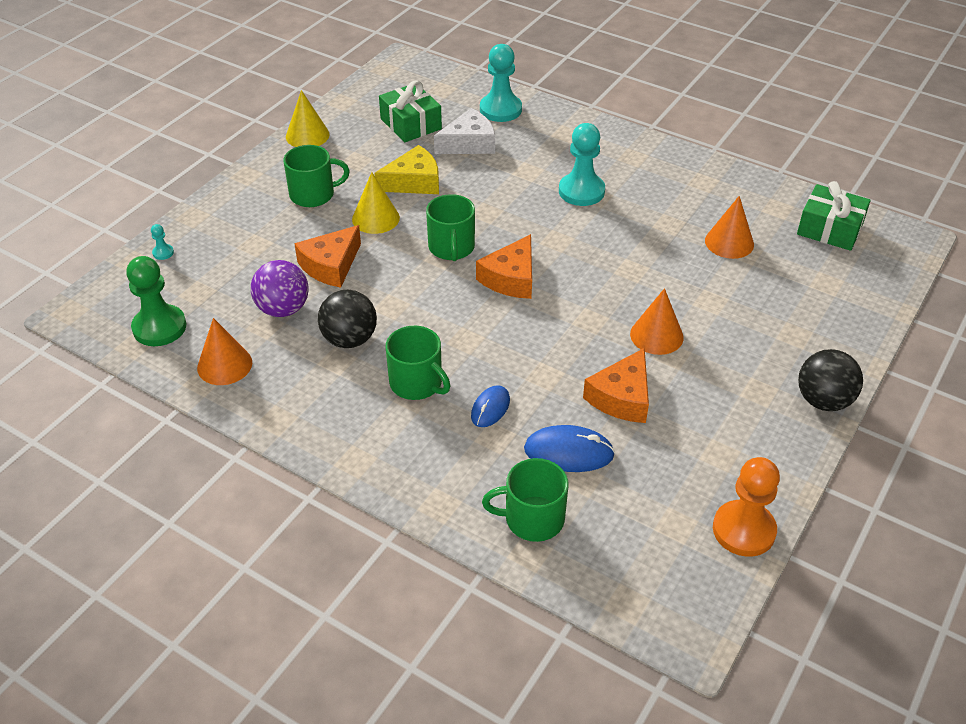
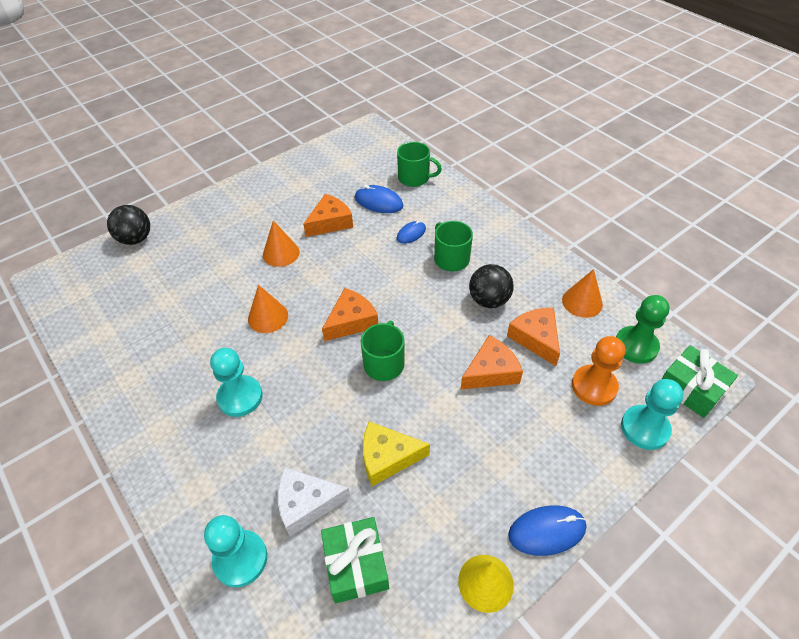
camera: 160 degrees left, 5 degrees up
(163, 253) = (645, 428): turquoise pawn -> turquoise pawn, size x2.37
(261, 169) = (547, 531): none -> blue mouse
(283, 309) = (536, 338): purple ball -> orange cheese
(313, 194) = (493, 468): green mug -> none
(375, 218) = (439, 417): yellow cone -> none
(729, 242) = (169, 310): orange cone -> orange cone (268, 317)
(743, 530) = (316, 154): orange pawn -> orange pawn (594, 386)
(823, 401) = (221, 196): black ball -> black ball (136, 239)
(830, 229) = (87, 302): green gift -> green gift (691, 388)

